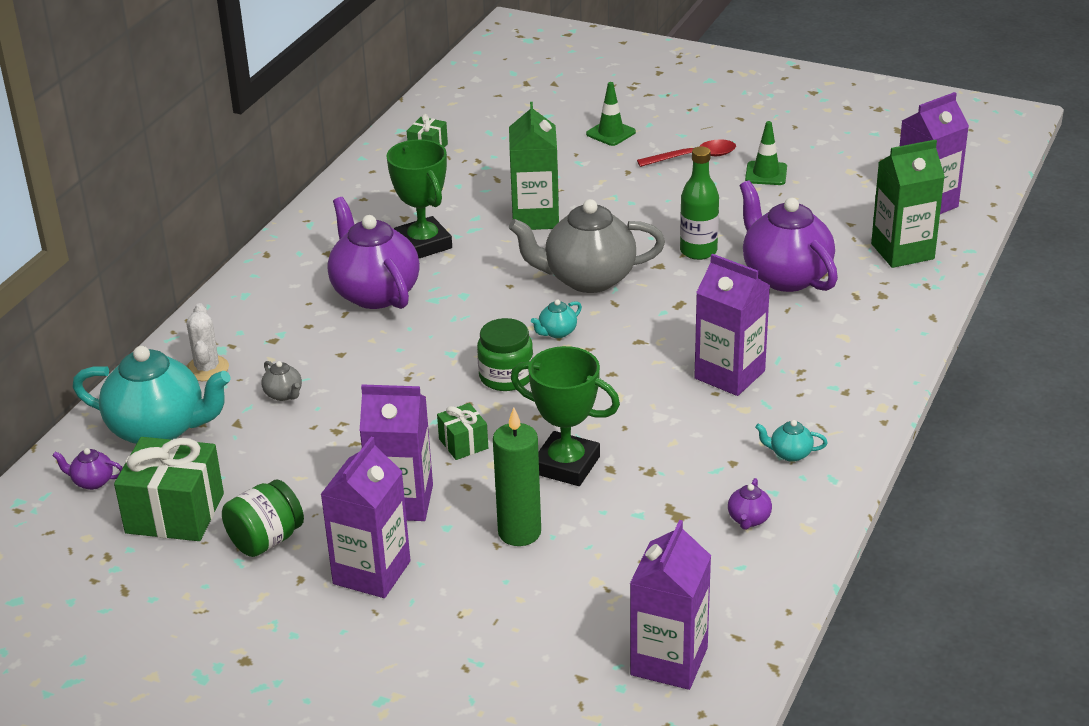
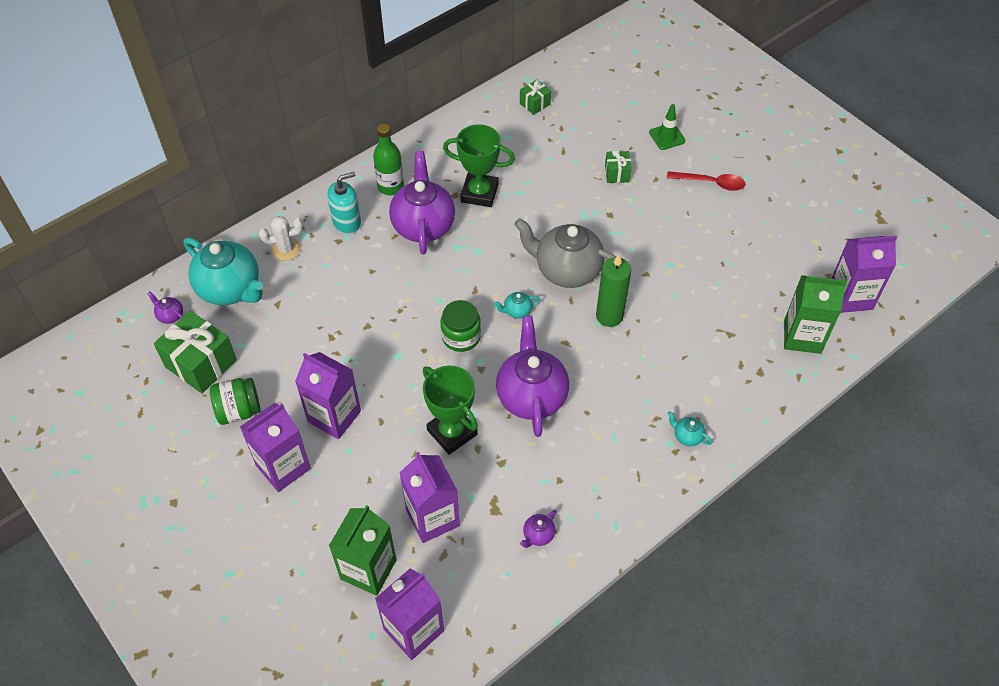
camera: 25 degrees right, 20 degrees up
(207, 369) = (286, 249): white cactus -> white cactus turned 60 degrees clockwise
(270, 320) = (347, 222): none -> turquoise soap dispenser
(284, 394) = (318, 291): grey teapot -> none
(423, 244) = (479, 193): green trophy -> green trophy turned 75 degrees counterclockwise
(463, 444) = (400, 384): green gift -> green gift (617, 173)
(519, 532) = (389, 476): green candle -> green candle (609, 316)
(535, 217) = (567, 198): green carton -> green carton (368, 569)
(698, 251) = (657, 275): green bottle -> green bottle (390, 186)
(729, 374) = (606, 400): purple carton -> purple carton (432, 518)
(766, 174) = (752, 220): green traffic cone -> none
(785, 276) = (702, 325): purple teapot -> purple teapot (531, 396)
(790, 454) = (601, 490): turquoise teapot -> turquoise teapot (687, 436)

